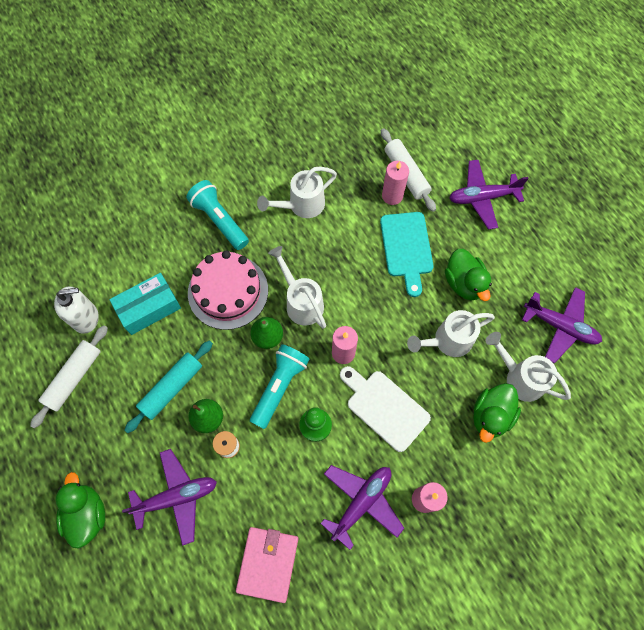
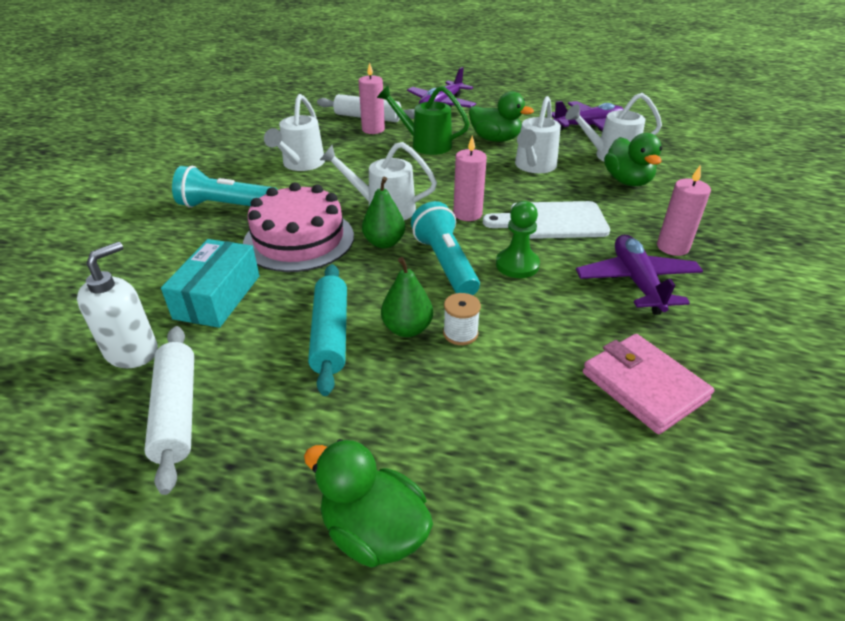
camera: 45 degrees left, 30 degrees down
(176, 497) = (467, 414): purple plane -> none
(406, 248) = (426, 144): turquoise cutting board -> green watering can

